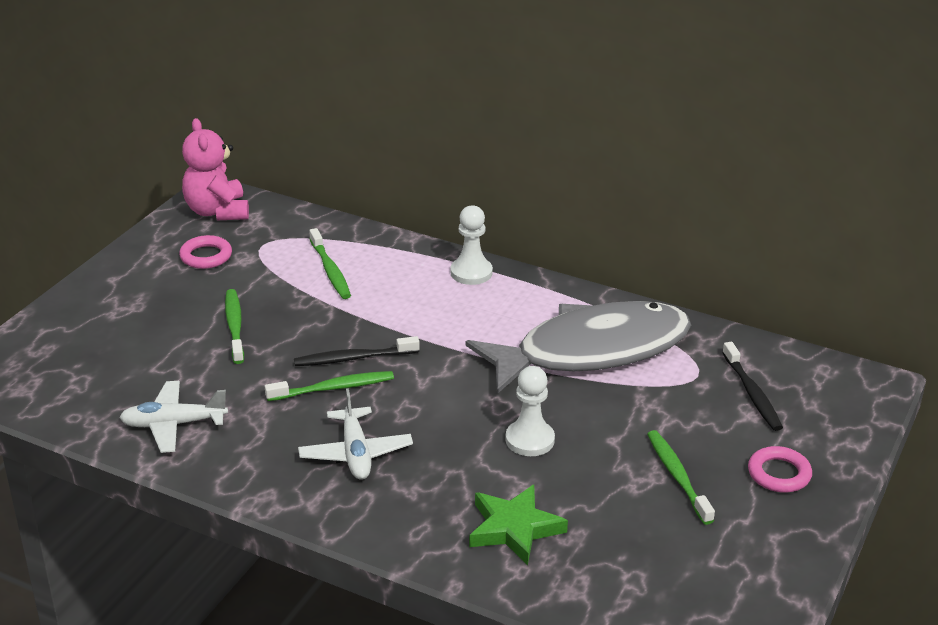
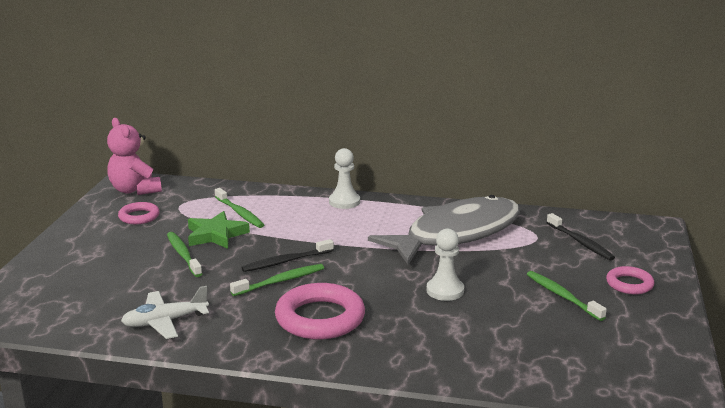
camera: 15 degrees left, 10 degrees down
(355, 453) = (320, 318): white plane -> pink ring
(514, 528) = (467, 345): green star -> green star (216, 235)

